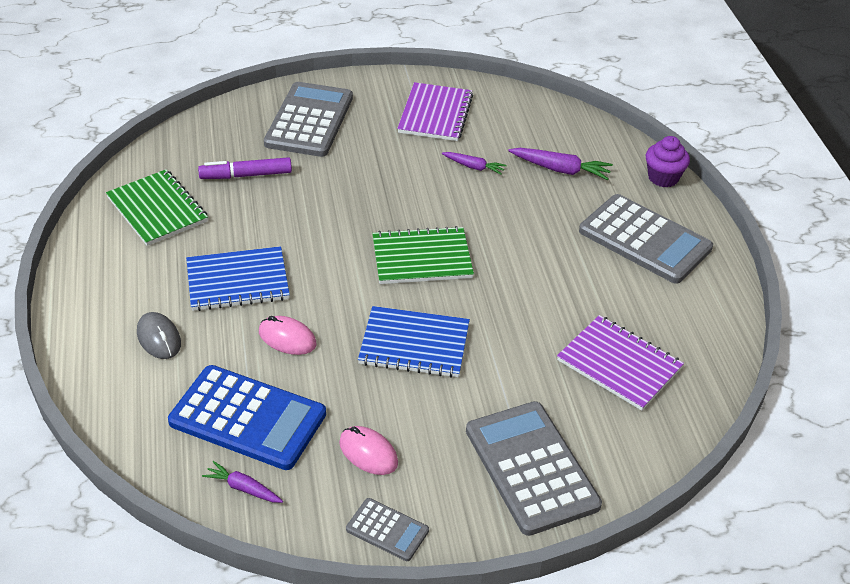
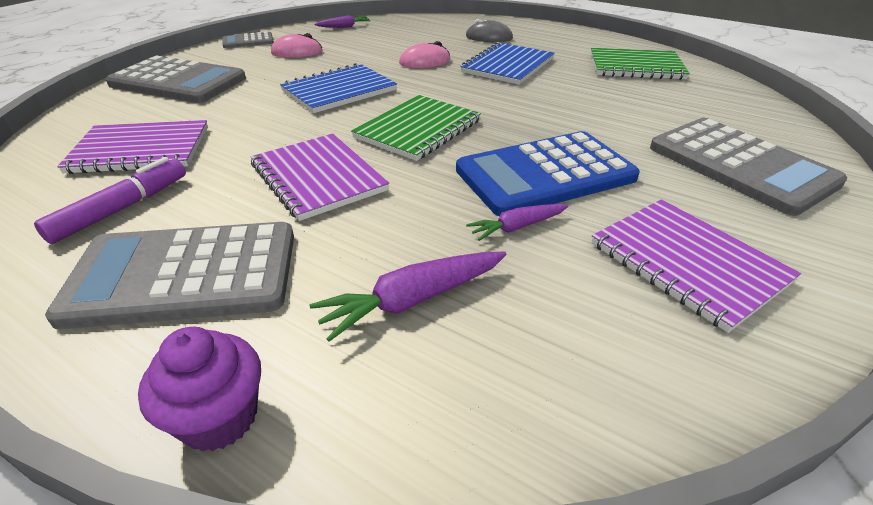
camera: 135 degrees right, 5 degrees down
(246, 175) = (652, 105): purple marker -> purple marker (122, 208)
(248, 418) = (384, 38): blue calculator -> blue calculator (545, 174)
(529, 259) = (318, 177): none -> purple notebook

